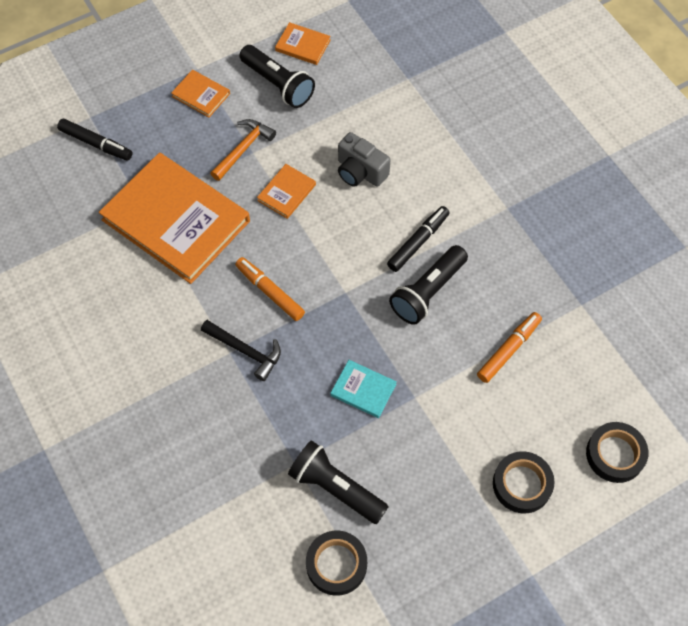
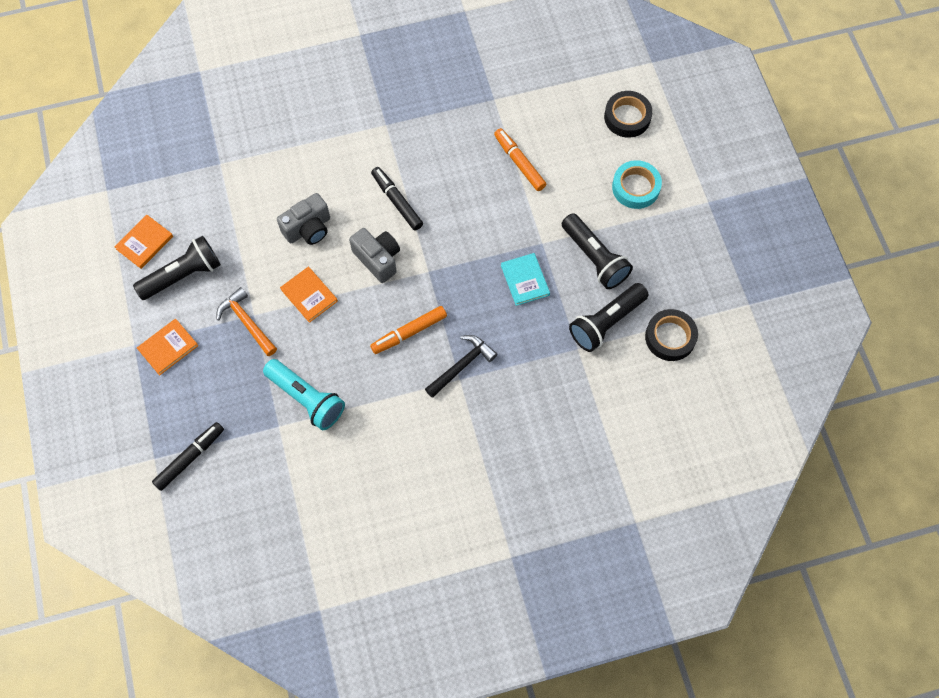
camera: 75 degrees left, 5 degrees up
(176, 220) = (306, 398): orange book -> turquoise flashlight
(345, 242) = (378, 259): none -> grey camera
(363, 390) = (525, 280): turquoise book -> turquoise book turned 60 degrees counterclockwise
(428, 292) = (448, 207): black flashlight -> black flashlight (594, 258)
(522, 484) = (635, 187): black tape -> turquoise tape

